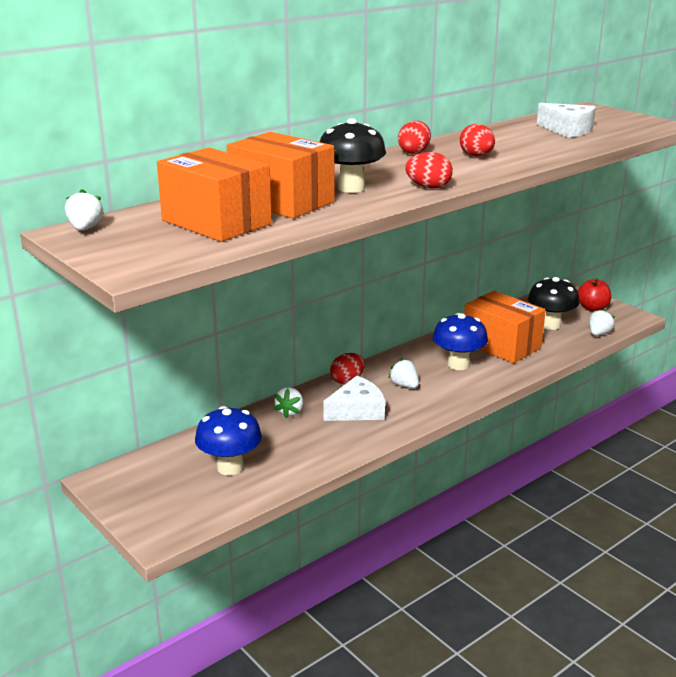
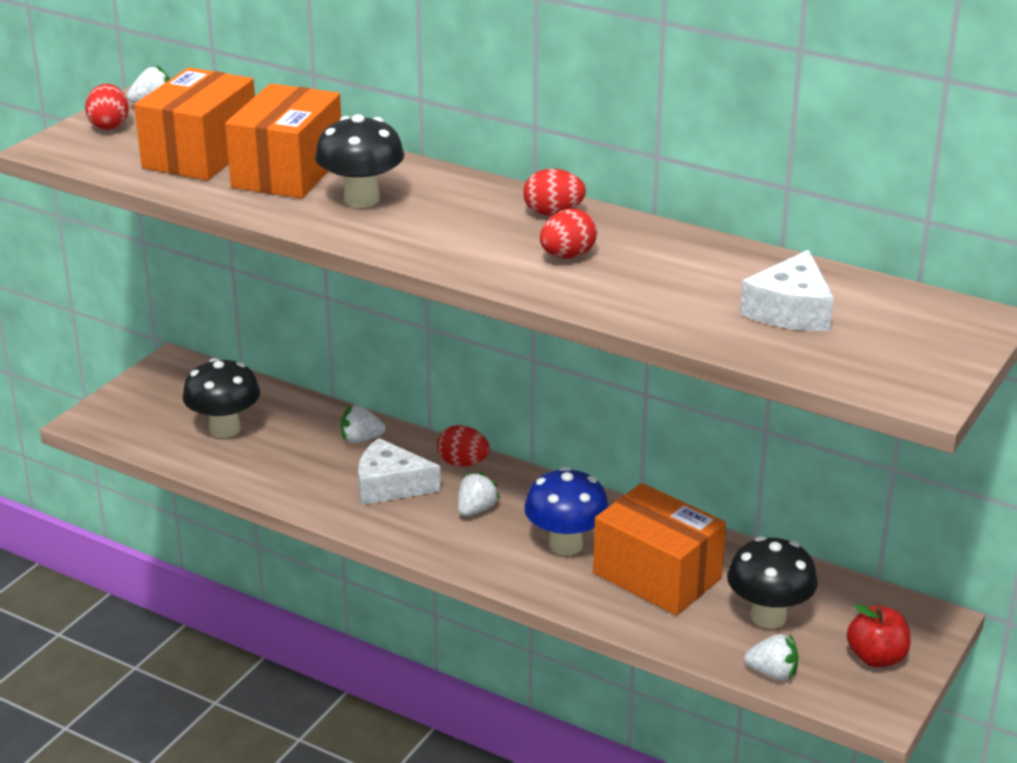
camera: 70 degrees right, 5 degrees up
(230, 467) = (225, 429): blue mushroom -> black mushroom
(357, 410) = (390, 485): white cheese -> white cheese turned 150 degrees clockwise
(428, 187) = (395, 242): red egg -> red egg (109, 126)
(501, 345) = (657, 576): orange box -> orange box turned 75 degrees counterclockwise

